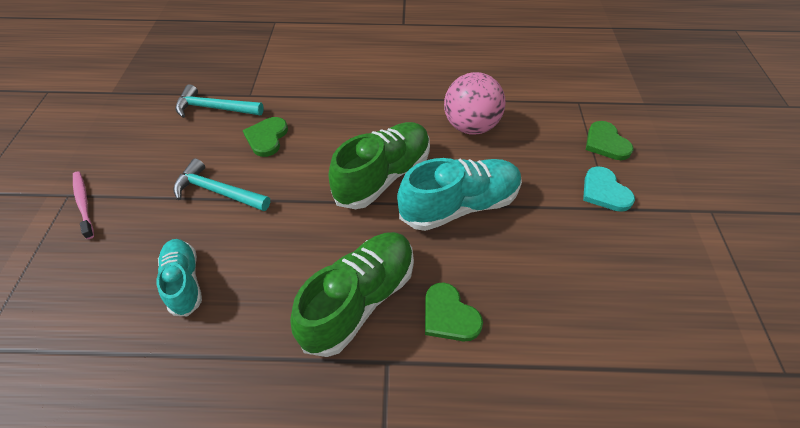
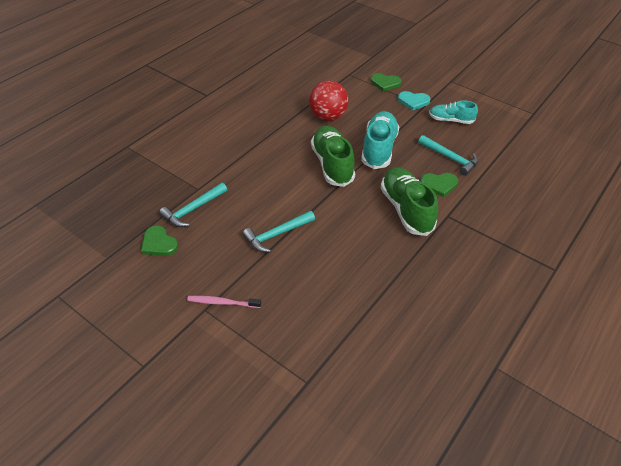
camera: 55 degrees left, 5 degrees down
(184, 282) = (336, 272): turquoise shoe -> turquoise shoe (450, 120)
(267, 138) = (250, 196): green heart -> green heart (159, 243)
(470, 126) = (328, 117): pink ball -> red ball
(524, 300) = (450, 158): none -> turquoise hammer

